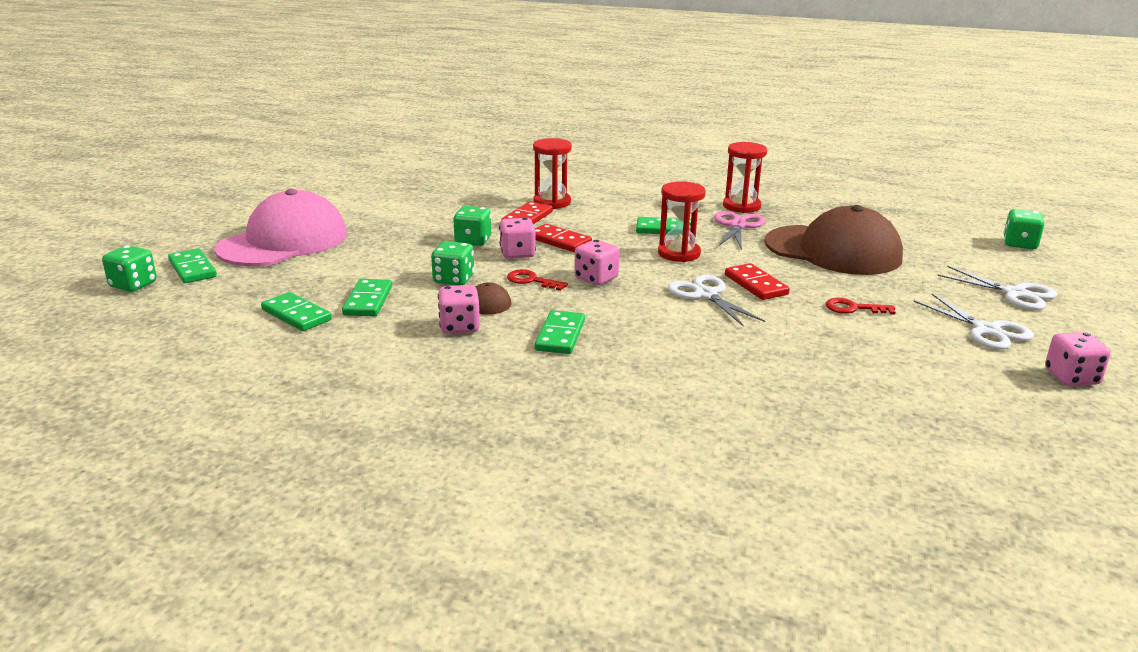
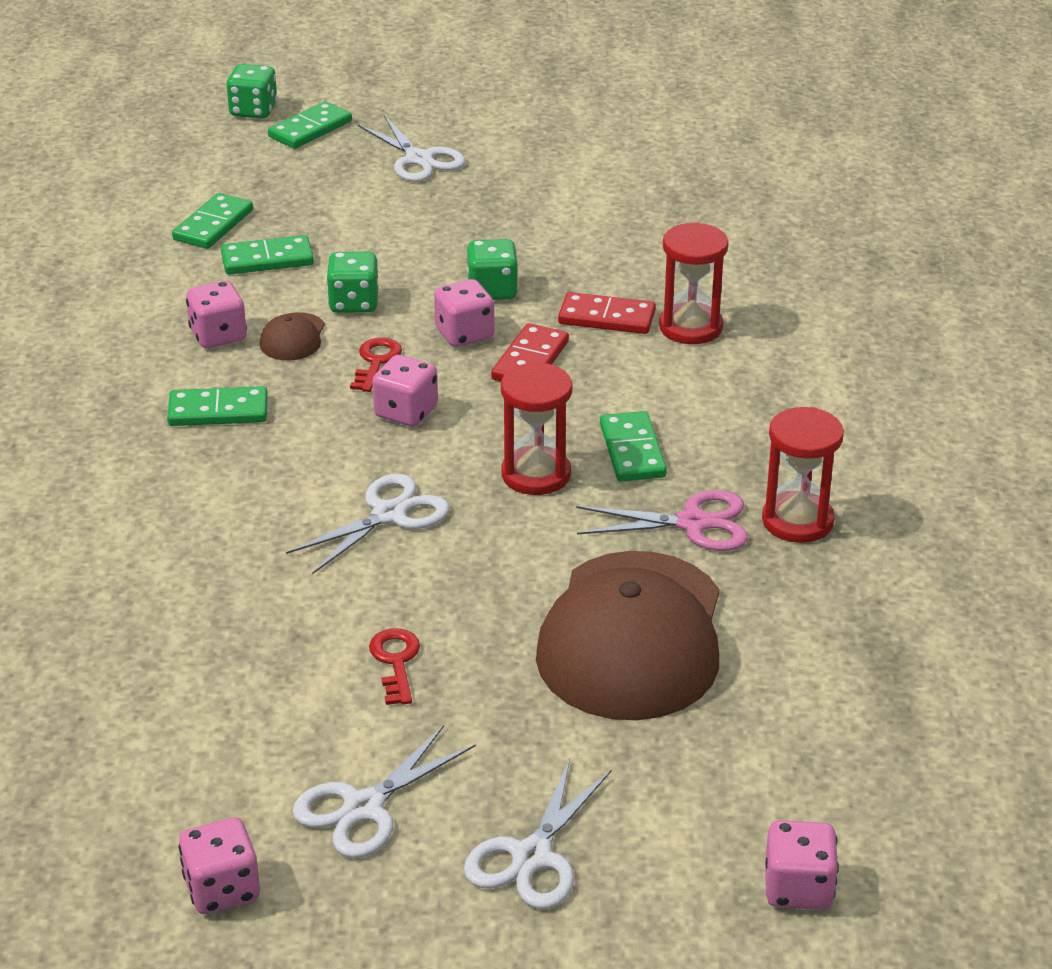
camera: 75 degrees right, 10 degrees up
(283, 241) = (419, 159): pink cap -> white scissors
(756, 285) = (446, 559): red domino -> none
(1019, 244) = (798, 888): green dice -> pink dice

